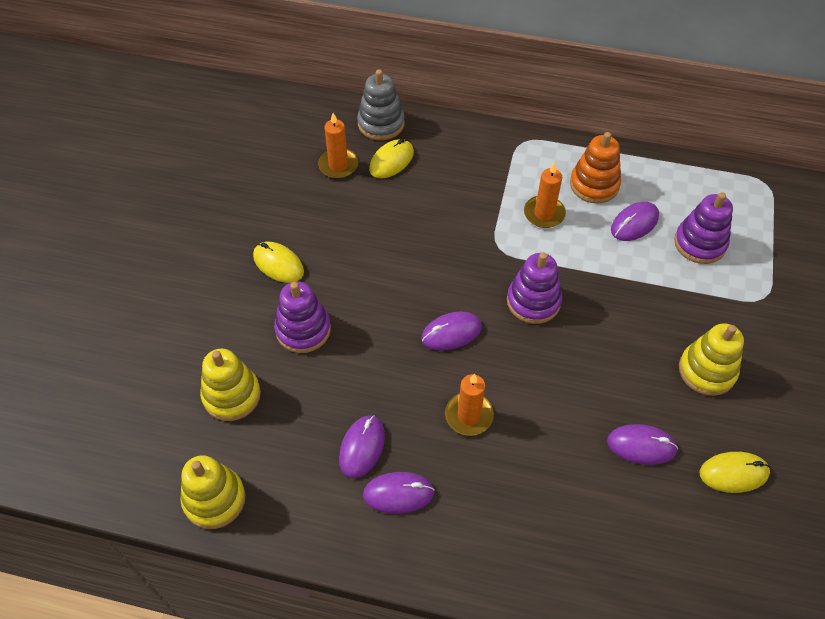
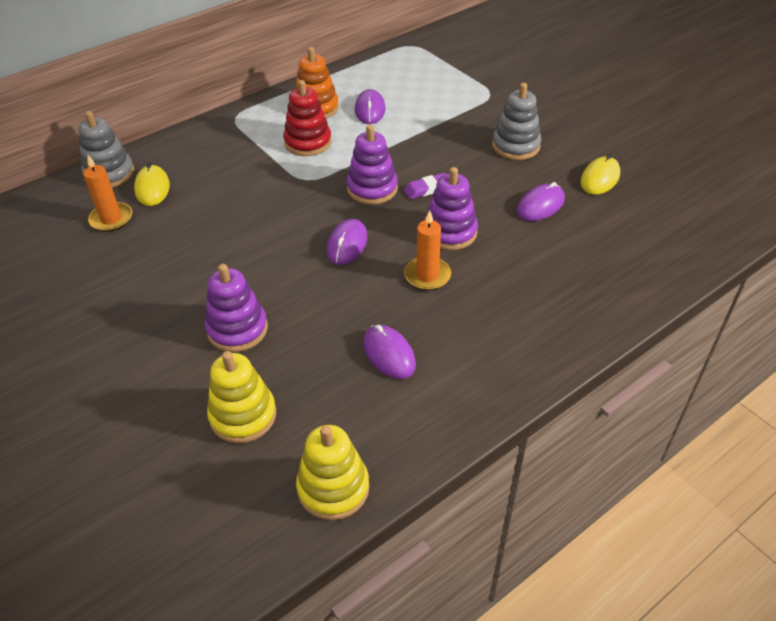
camera: 50 degrees left, 10 degrees down
(278, 264) = (153, 309): yellow mouse -> none
(398, 494) = (452, 355): purple mouse -> none
(544, 213) = (308, 142): orange candle -> red stacking toy
(573, 341) = (427, 189): none -> purple eraser
(700, 243) = (420, 94): purple stacking toy -> purple stacking toy (450, 232)
(707, 371) = (515, 146): yellow stacking toy -> grey stacking toy

